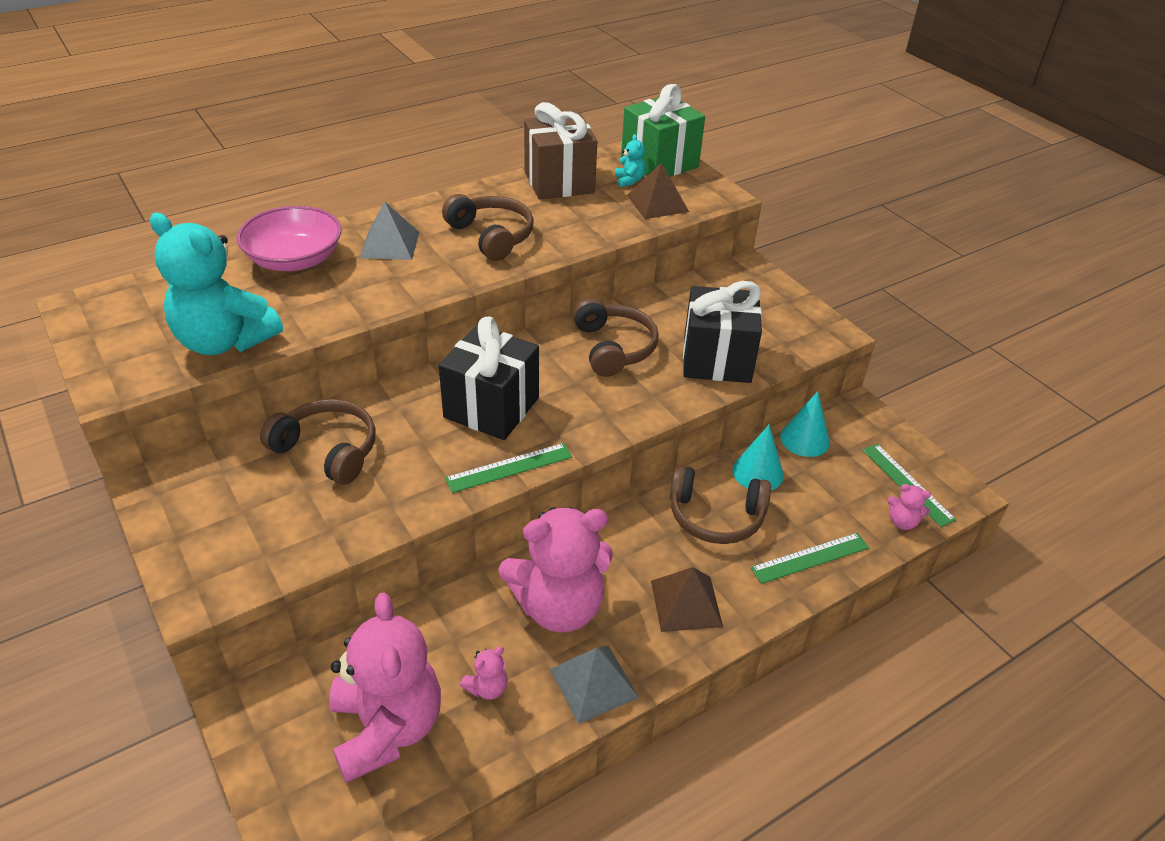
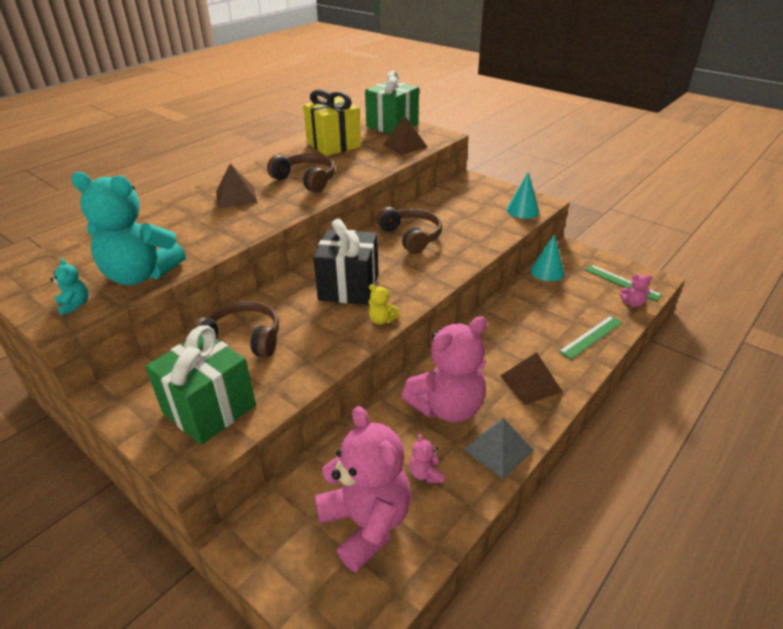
camera: 15 degrees left, 5 degrees down
(250, 536) = (209, 409): none -> green gift
(295, 259) = (169, 217): pink bowl -> none
(390, 244) = (236, 196): grey pyramid -> brown pyramid
(487, 688) = (426, 474): pink teddy bear -> pink teddy bear turned 135 degrees clockwise
(509, 467) = (382, 320): green ruler -> yellow teddy bear
(559, 182) = (333, 145): brown gift -> yellow gift
(629, 180) = (379, 137): turquoise teddy bear -> turquoise teddy bear (75, 305)
(715, 516) = (519, 327): brown headphones -> none
(716, 359) = (481, 230): black gift -> none
(758, 472) = (530, 296): turquoise cone -> turquoise cone (522, 210)

